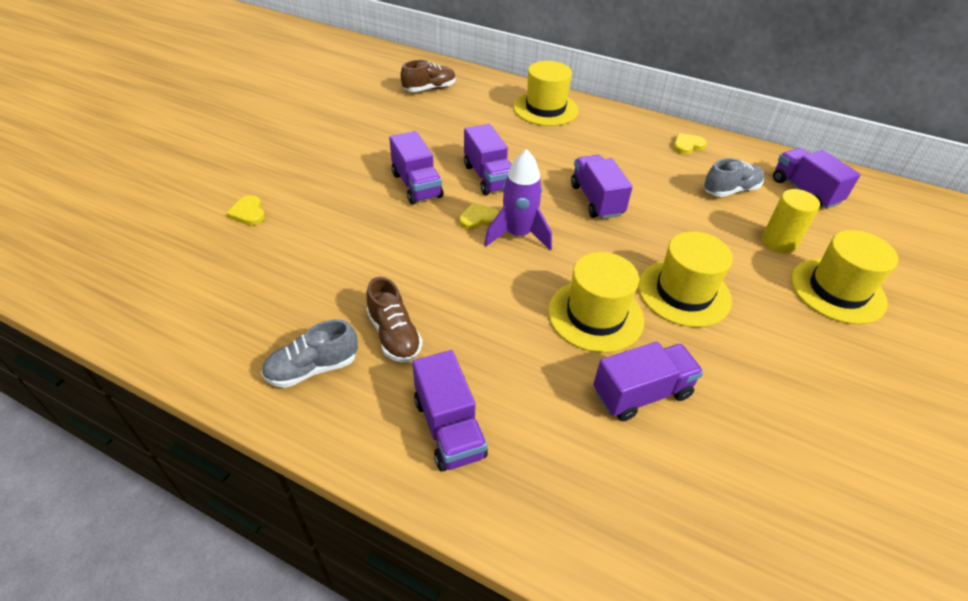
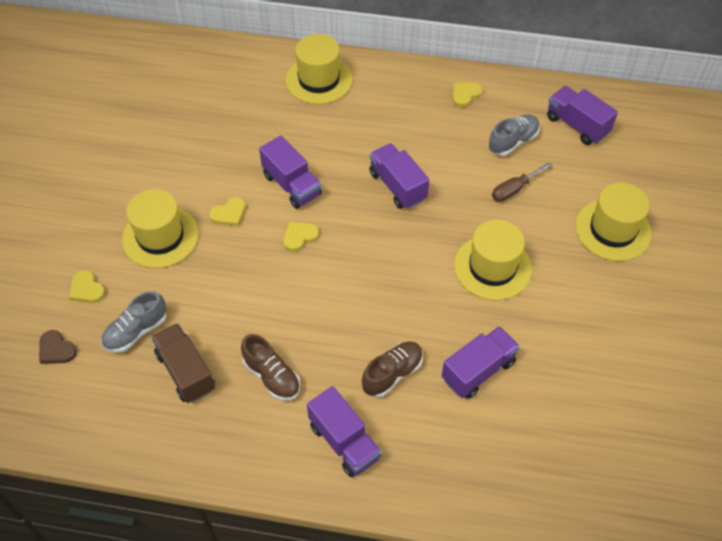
camera: 15 degrees left, 10 degrees up
(188, 254) = (56, 349): none -> brown heart
(304, 307) = (186, 371): none -> brown truck
(312, 368) = (219, 425): grey shoe -> grey shoe (136, 331)
(416, 185) = (229, 213): purple truck -> yellow heart
(429, 89) = (192, 81): brown shoe -> brown shoe (392, 374)
(518, 235) = (340, 245): purple rocket -> none
(595, 315) = (427, 310): yellow hat -> yellow hat (160, 236)
(724, 229) = (514, 189): none -> brown screwdriver
(779, 242) = (561, 191): yellow cylinder -> none

